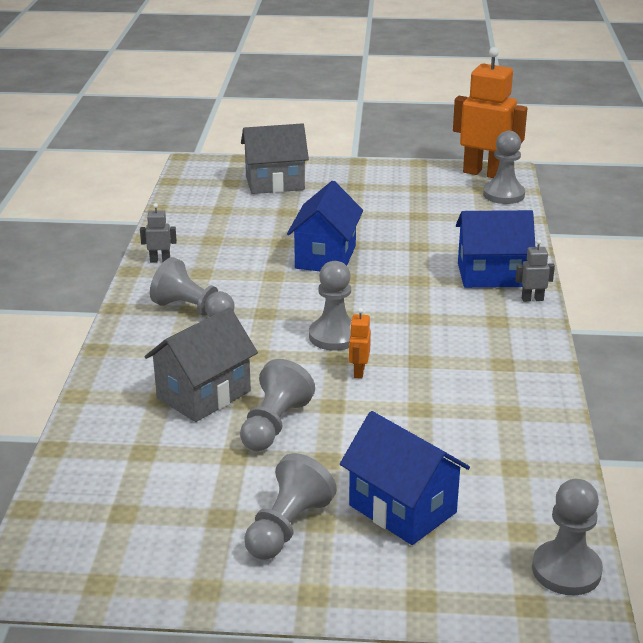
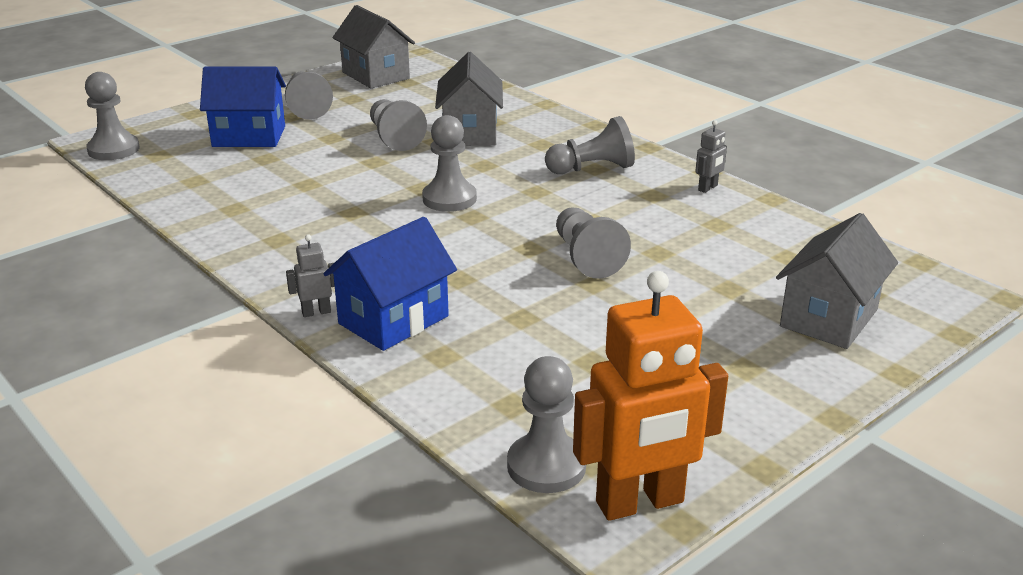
camera: 135 degrees right, 0 degrees up
(132, 550) = (376, 75): none -> grey house
(325, 257) = (586, 257): blue house -> grey pawn
(358, 371) = (388, 185): orange robot -> none
(532, 299) = (316, 312): grey robot -> grey robot turned 150 degrees counterclockwise

